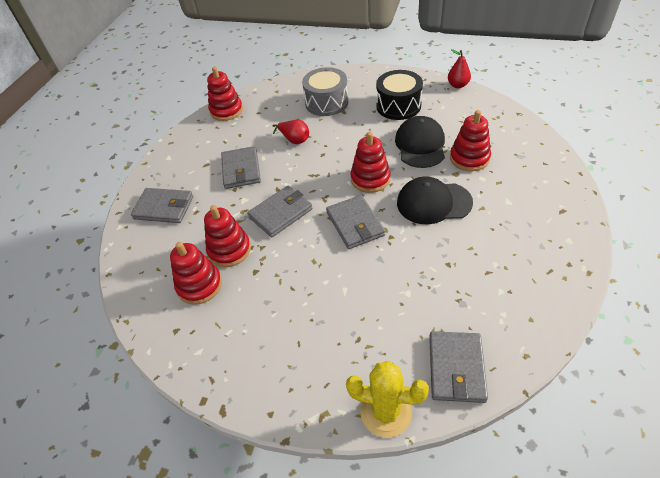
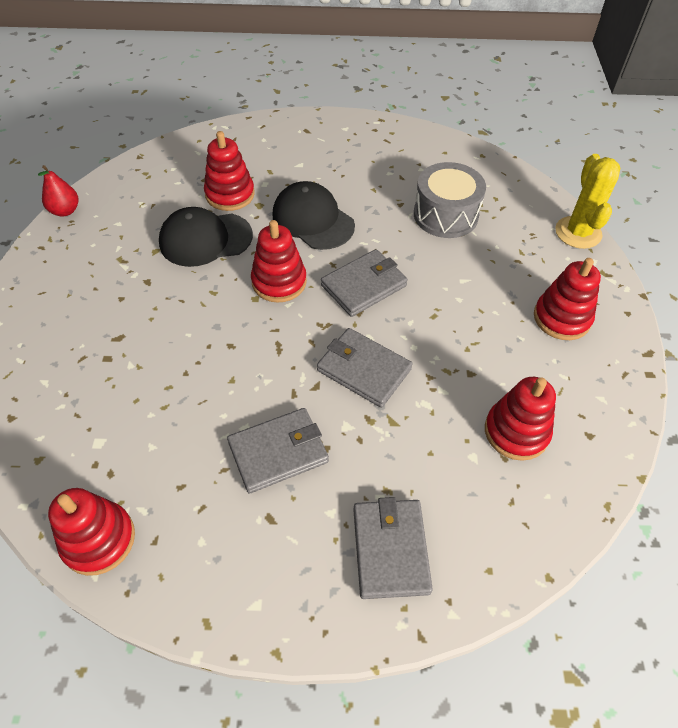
camera: 110 degrees left, 5 degrees up
(229, 250) = (447, 414): red stacking toy -> red stacking toy (561, 318)
(294, 140) = (195, 391): red pear -> none
(326, 102) = (90, 366): grey drum -> grey drum (445, 215)
(398, 106) = (111, 270): black drum -> none
(433, 203) = (313, 220): black cap -> black cap turned 150 degrees clockwise
(456, 368) = (514, 193): grey wallet -> none

